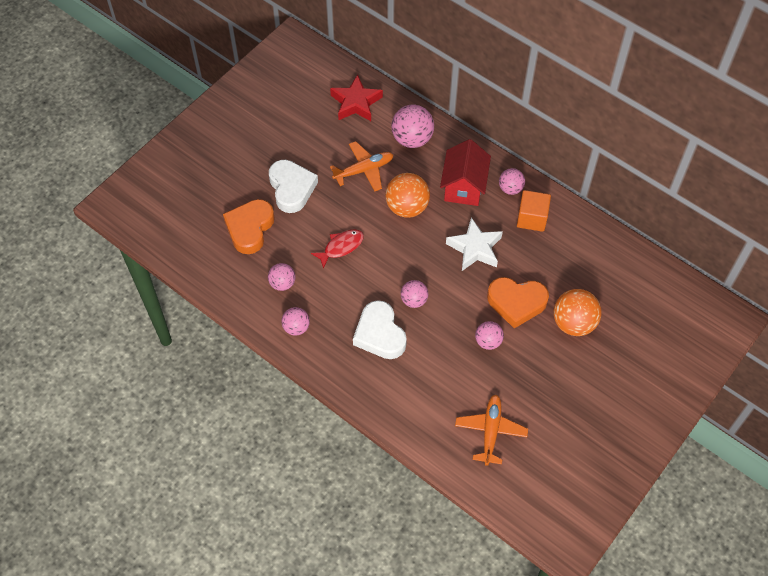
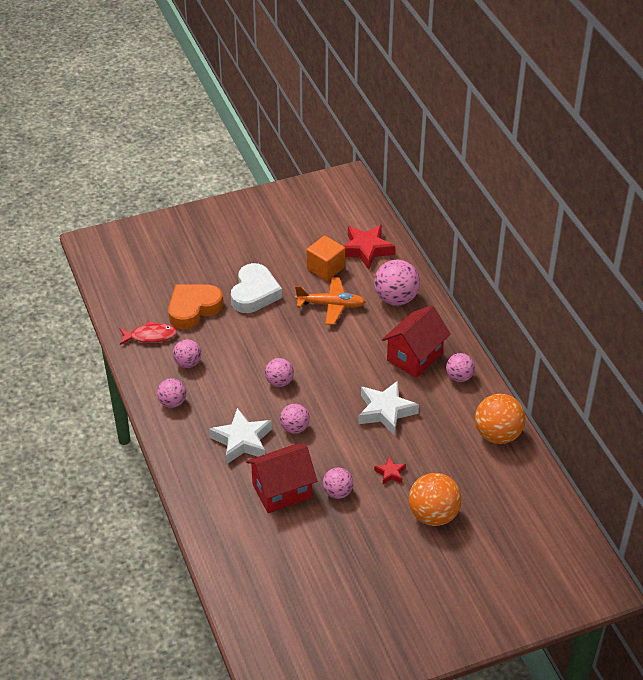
camera: 30 degrees right, 15 degrees down
(341, 247) = (262, 357): red fish -> red fish (150, 336)
(372, 263) = (279, 382): none -> pink ball
(379, 334) = (242, 441): white heart -> white star
(407, 207) = (347, 351): orange ball -> orange ball (497, 435)
(443, 363) = (282, 491): none -> red house
(490, 431) = (281, 567): orange plane -> none
(516, 303) = (390, 473): orange heart -> red star
(532, 218) = (461, 410): orange cube -> orange cube (325, 268)

